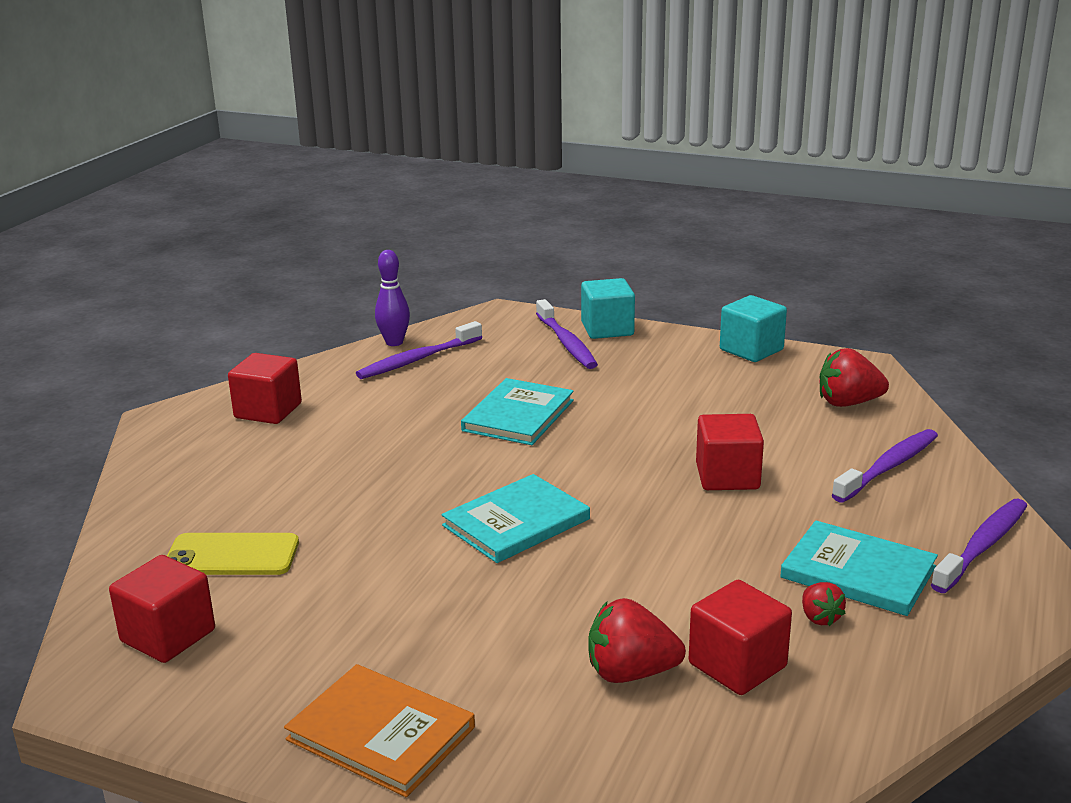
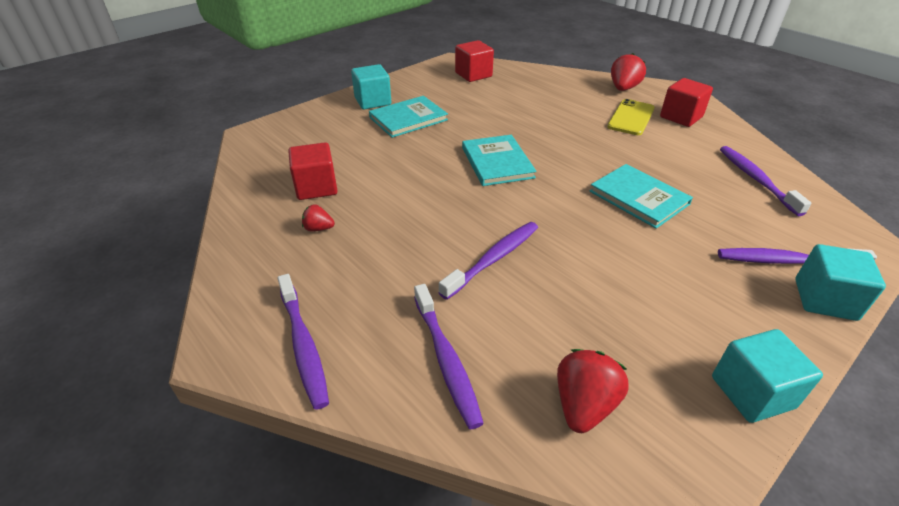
camera: 115 degrees right, 15 degrees up
(231, 556) = (523, 91): yellow phone -> yellow phone (631, 118)
(380, 733) = (373, 101): orange book -> turquoise cube
(394, 342) = (794, 176): purple bowling pin -> none
(630, 673) = (344, 158): red strawberry -> red strawberry (623, 88)
(727, 476) = (493, 259): red cube -> purple toothbrush
(858, 572) = (339, 264): turquoise book -> turquoise book (408, 119)

